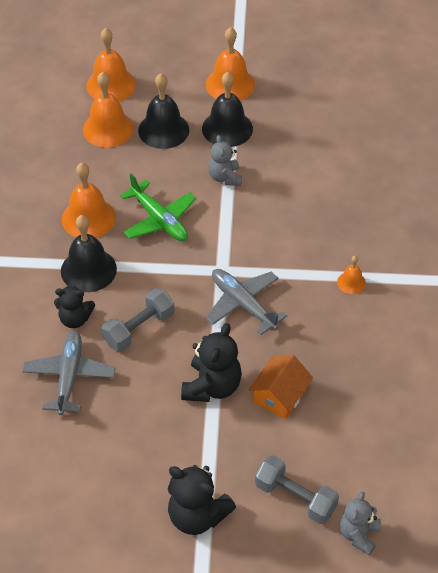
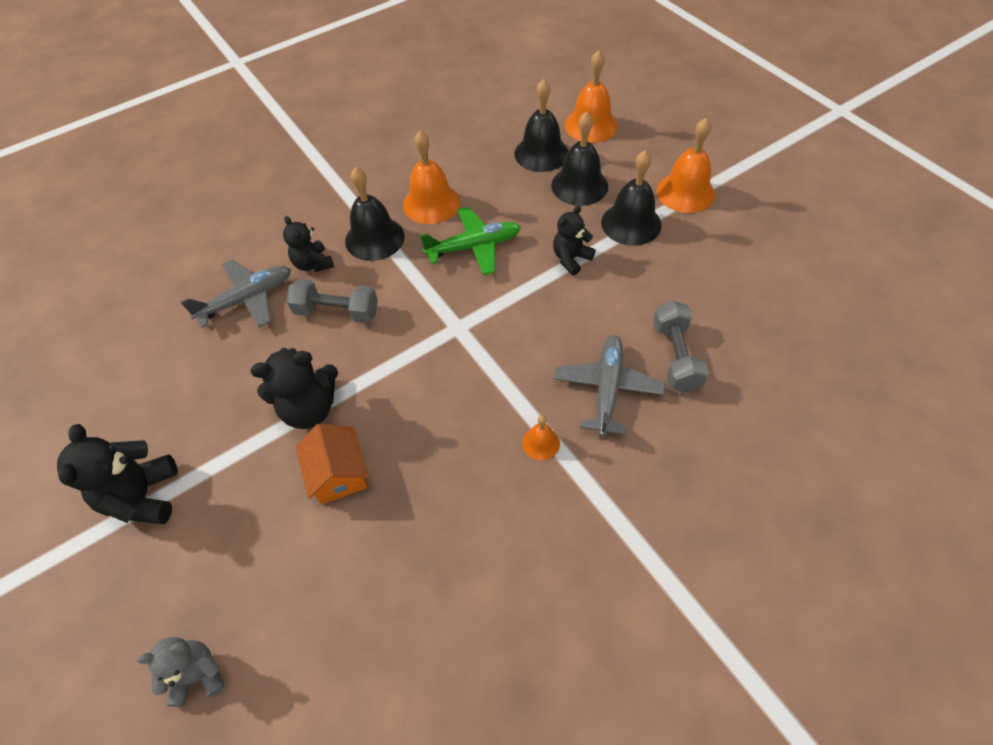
camera: 55 degrees right, 5 degrees up
(108, 128) = (541, 153): orange bell -> black bell
(159, 220) = (474, 247): green plane -> green plane turned 120 degrees counterclockwise
(225, 177) = (571, 259): grey teddy bear -> black teddy bear
(243, 304) = (431, 369): grey plane -> grey plane (607, 388)
(280, 396) = (338, 473): orange house -> orange house turned 75 degrees clockwise
(295, 498) = (214, 573): grey dumbbell -> grey dumbbell (675, 356)

